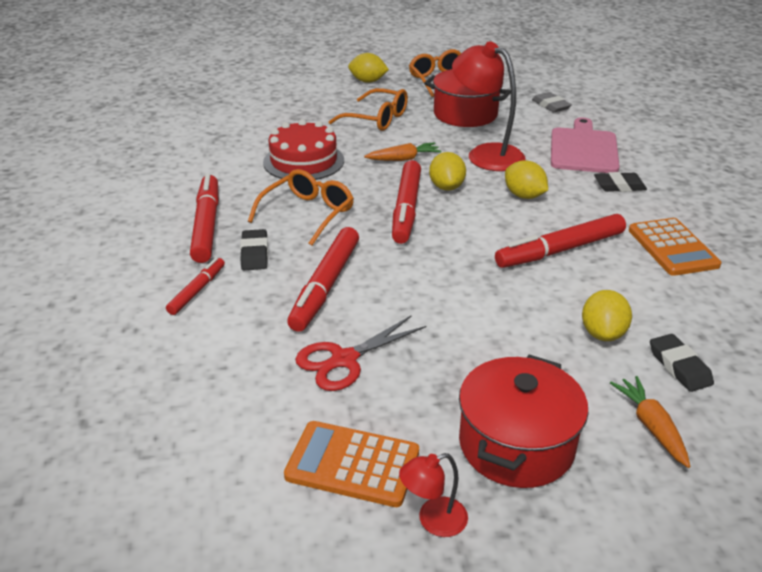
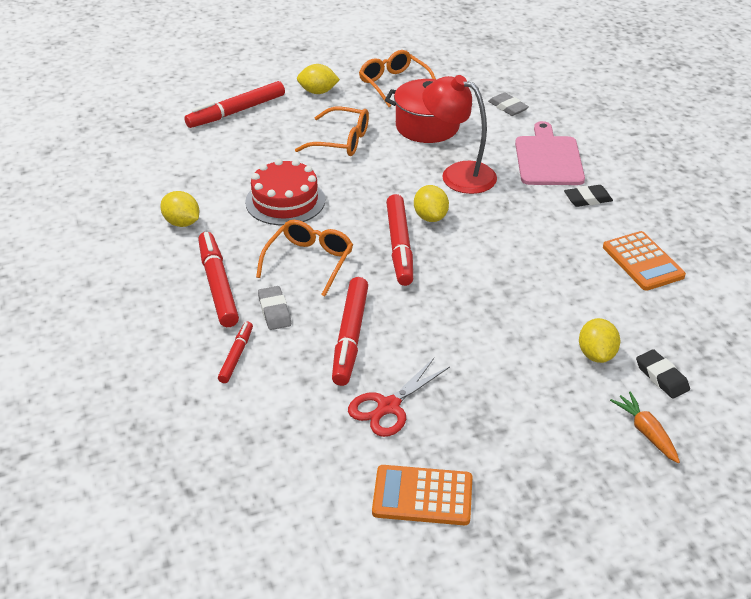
camera: 10 degrees left, 5 degrees up
(254, 253) = (274, 311): black eraser -> grey eraser
(403, 159) = (381, 188): orange carrot -> none
(433, 521) = (496, 531): red lamp -> none
(516, 444) = (546, 462): red pot -> none
(524, 196) = (504, 219): yellow lemon -> yellow lemon (182, 223)
(560, 250) = (547, 275): red marker -> red marker (236, 112)

